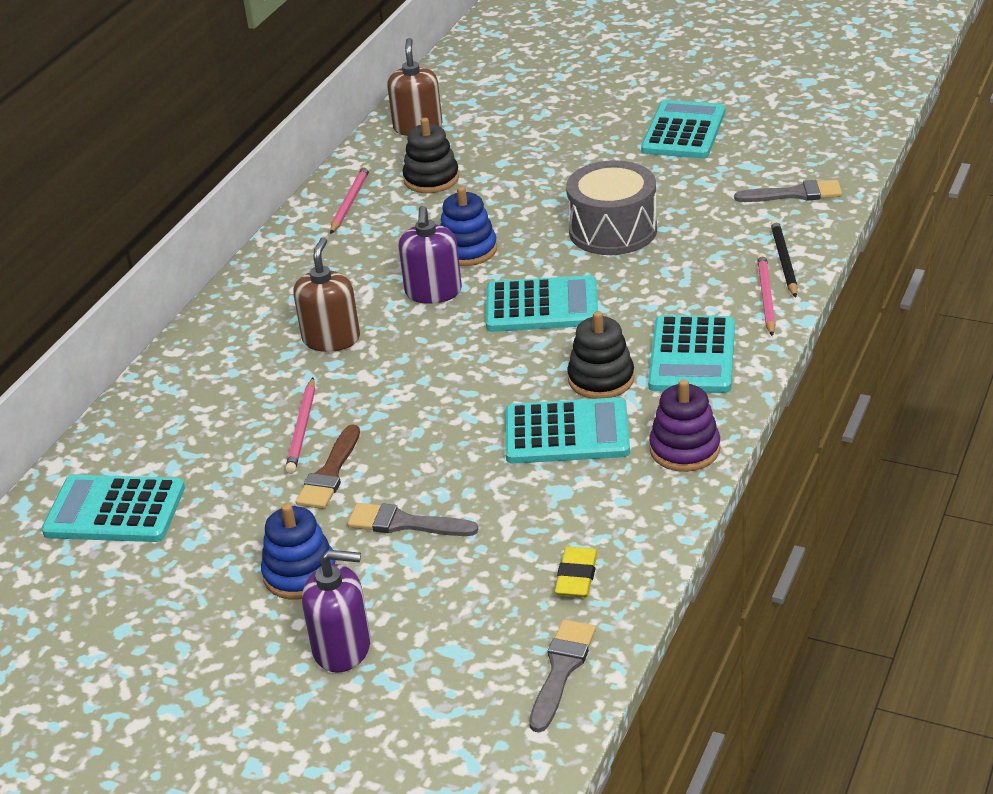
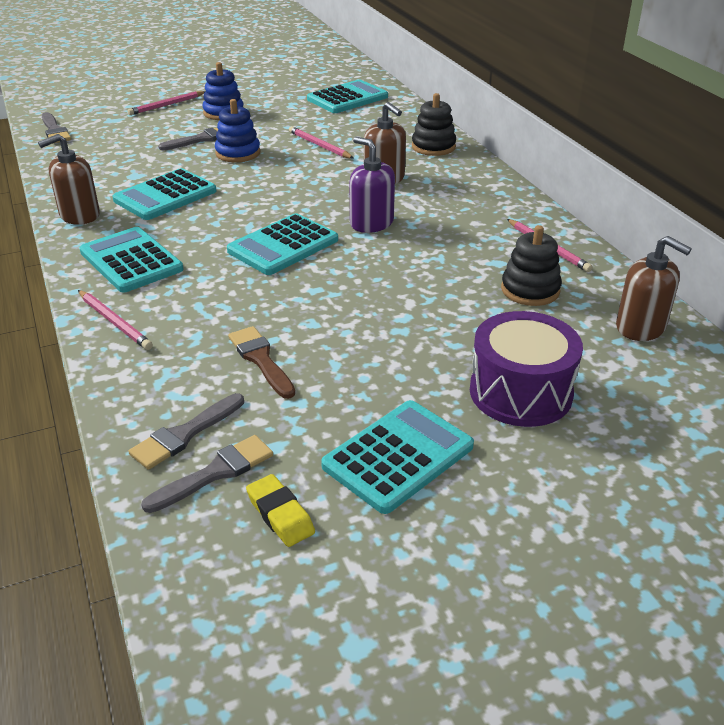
camera: 130 degrees right, 0 degrees up
(330, 473) = (272, 139): brown brush -> brown brush (261, 360)
(342, 648) = (167, 105): purple soap dispenser -> pink pencil
(467, 250) = (398, 255): blue stacking toy -> blue stacking toy (238, 153)
(561, 129) = (520, 392): none -> purple drum
(577, 577) = (83, 154): yellow eraser -> yellow eraser (280, 515)
(601, 379) = (180, 225): black stacking toy -> black stacking toy (433, 147)
(613, 230) = (312, 317): grey drum -> none
(684, 131) = (398, 456): turquoise calculator -> turquoise calculator turned 105 degrees counterclockwise
(684, 449) = (79, 215): purple stacking toy -> brown soap dispenser
(783, 261) = (128, 358): black pencil -> none
(798, 167) = (215, 473): none -> grey brush

